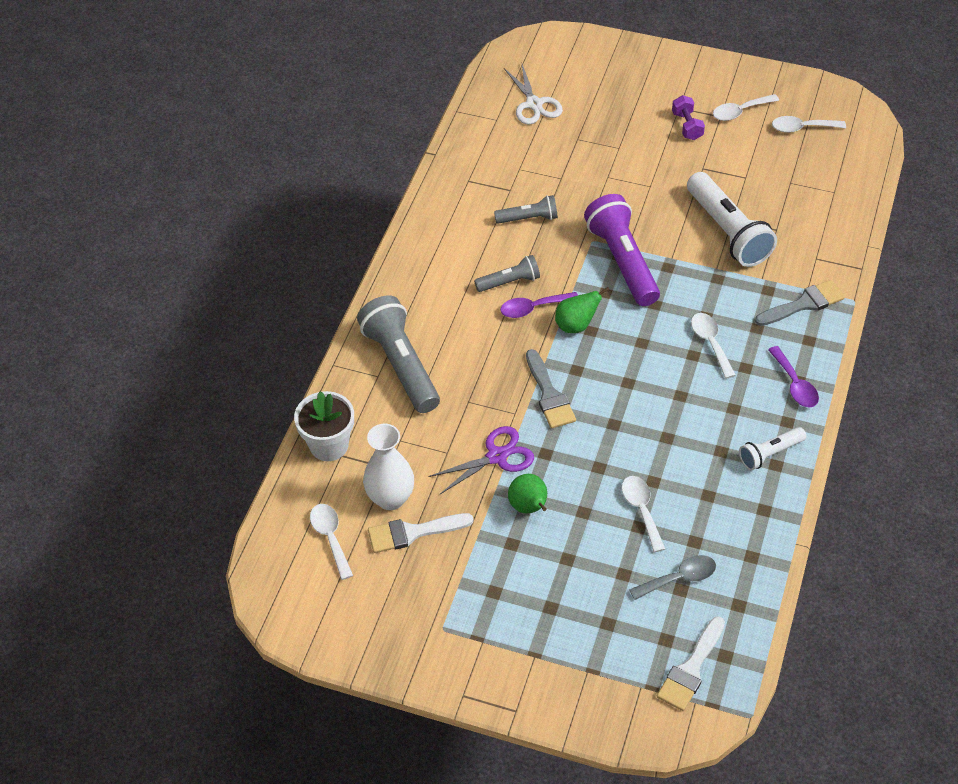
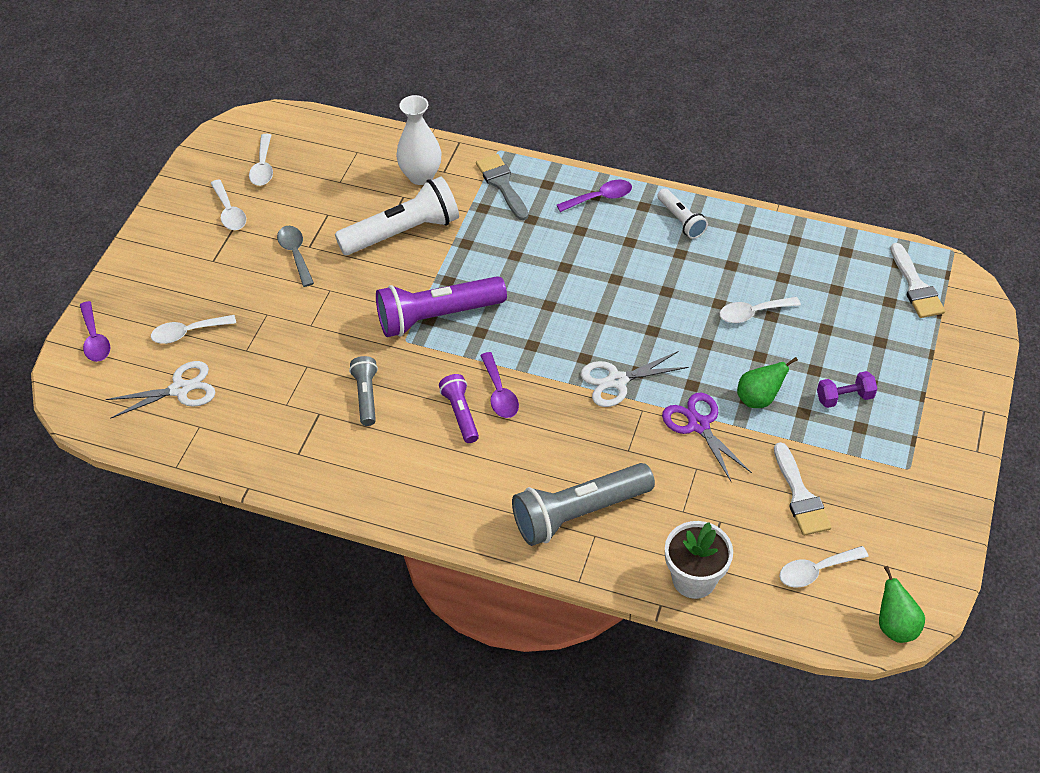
camera: 90 degrees left, 0 degrees up
(390, 498) = (760, 517): white vase -> white vase (421, 176)
(509, 282) = (460, 414): grey flashlight -> purple flashlight
(549, 394) = (617, 381): grey brush -> white scissors
(576, 325) = (524, 357): green pear -> green pear (895, 626)
(585, 49) = (95, 339): none -> purple spoon
(679, 578) = (824, 289): grey spoon -> grey spoon (295, 254)
(687, 126) = (243, 255): purple dumbbell -> purple dumbbell (844, 397)
(691, 669) = (916, 286): white brush -> white brush turned 45 degrees clockwise
(710, 342) = (549, 253): white spoon -> white spoon (187, 333)

